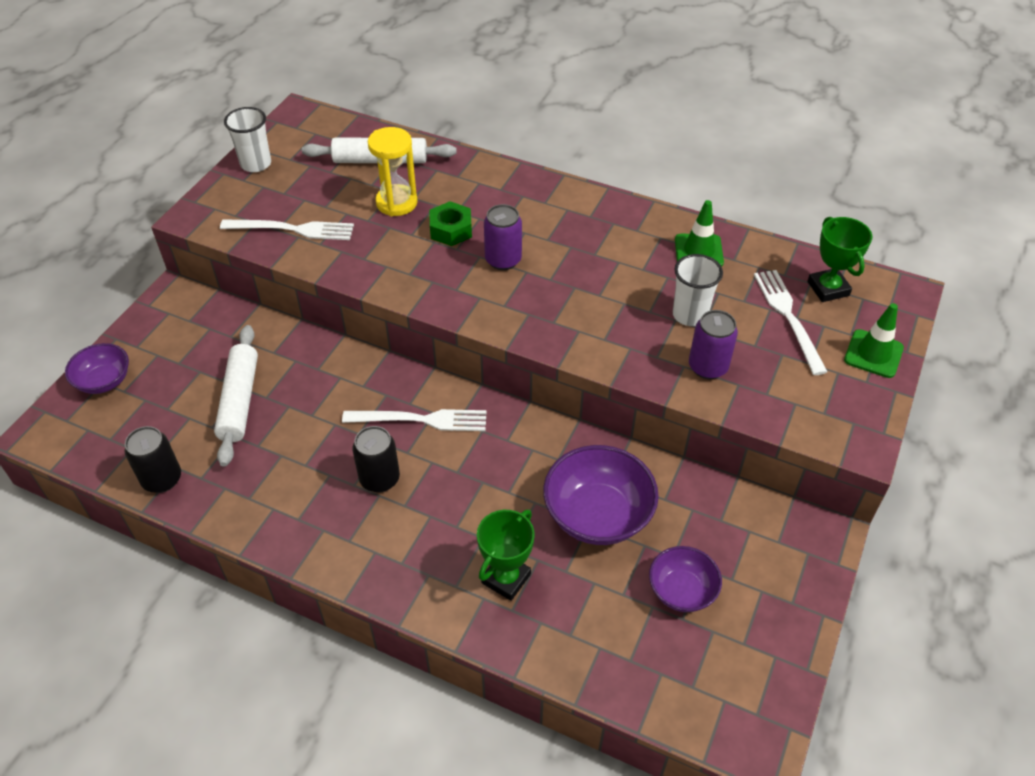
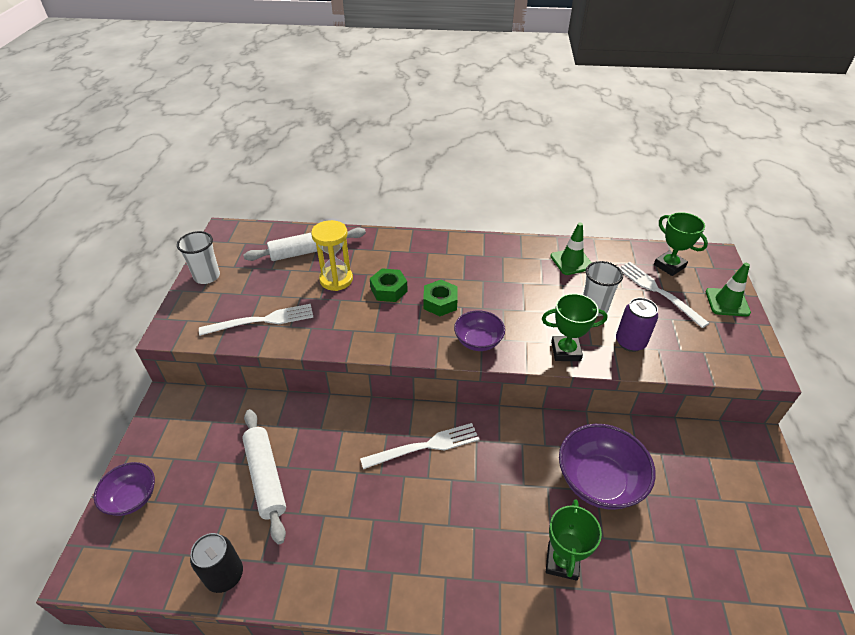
camera: 20 degrees left, 5 degrees down
(379, 479) = (417, 508): black can -> none
(503, 260) = (440, 302): purple can -> green nut
(620, 355) = (565, 351): none -> green trophy
(681, 591) = (693, 522): purple bowl -> purple bowl (478, 341)

